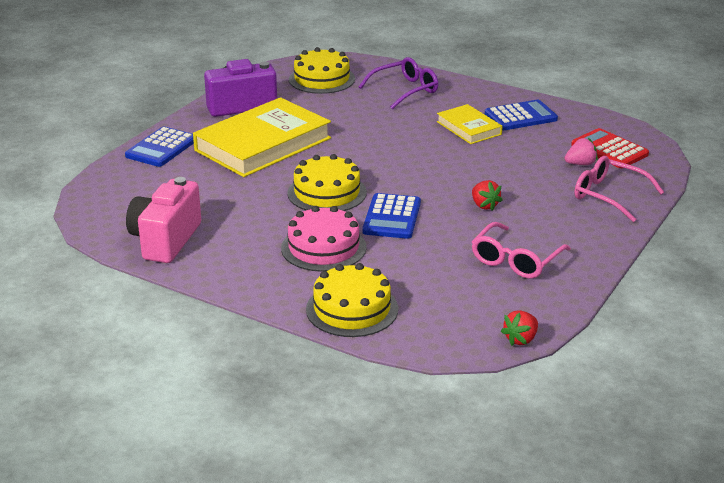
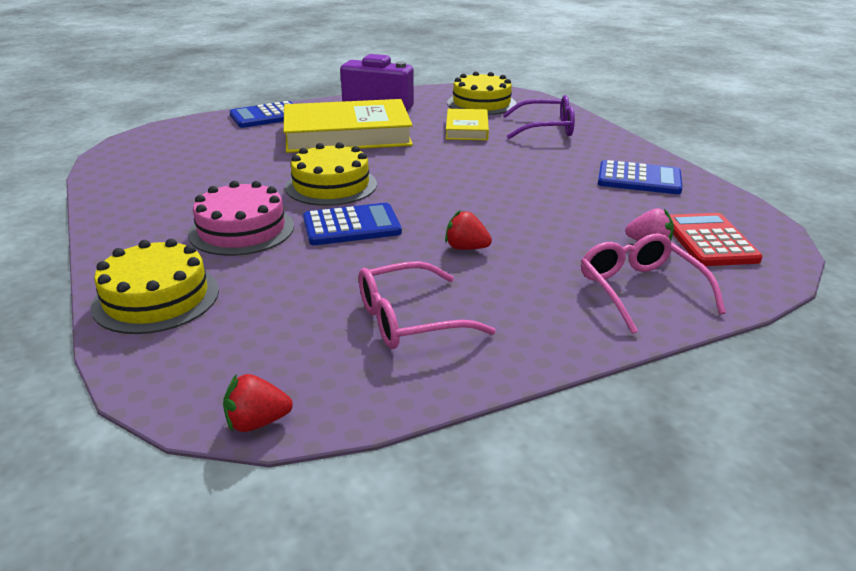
camera: 35 degrees right, 0 degrees up
(165, 240) = (137, 179): pink camera -> none
(392, 217) = (351, 226): blue calculator -> blue calculator turned 150 degrees counterclockwise
(469, 128) = (563, 173): yellow book -> yellow book (467, 129)
(484, 205) = (466, 248): red strawberry -> red strawberry turned 105 degrees clockwise

